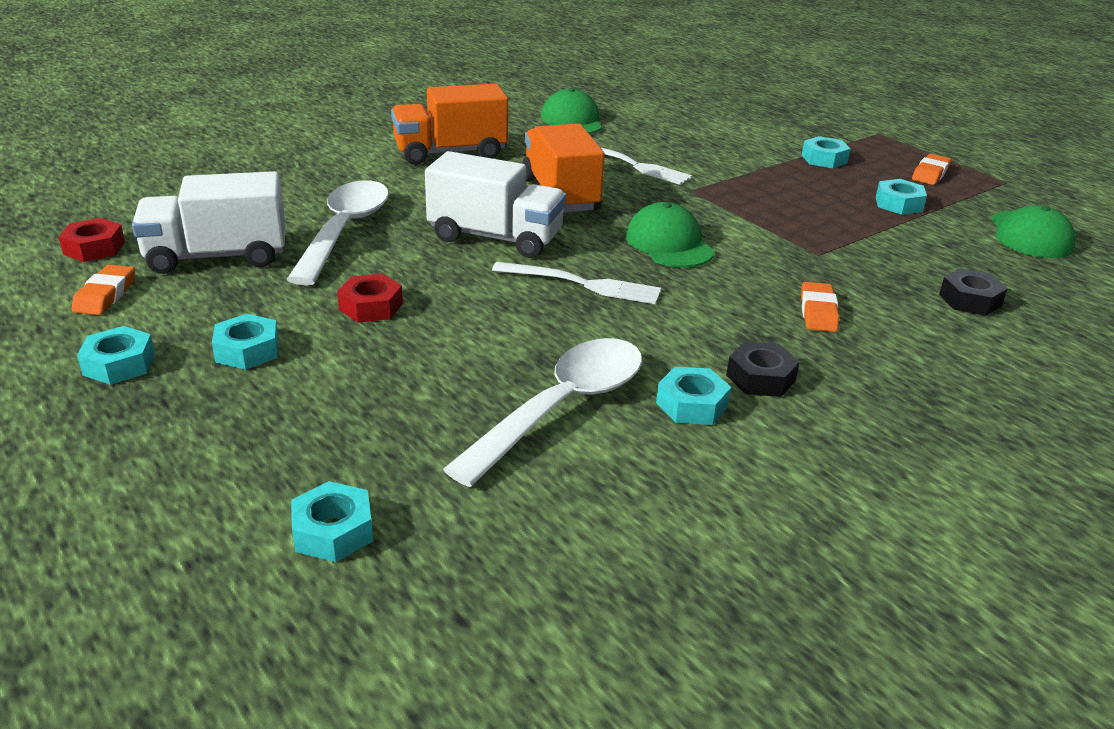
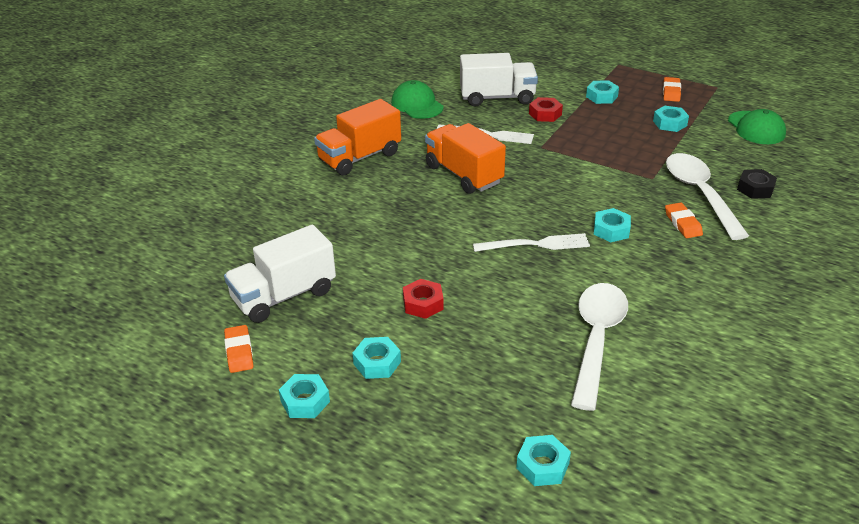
camera: 20 degrees left, 5 degrees up
(94, 248) = (189, 316): red nut -> red nut (545, 114)
(344, 231) = (349, 247): white spoon -> white spoon (699, 194)
(495, 238) = (452, 223): white truck -> white truck (497, 98)
(669, 244) = (562, 196): green cap -> none
(692, 405) = (663, 313): turquoise nut -> turquoise nut (611, 230)
(760, 378) = (685, 282): black nut -> none

